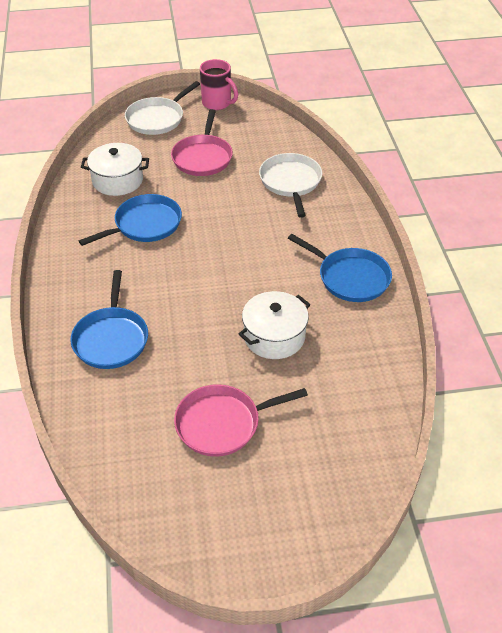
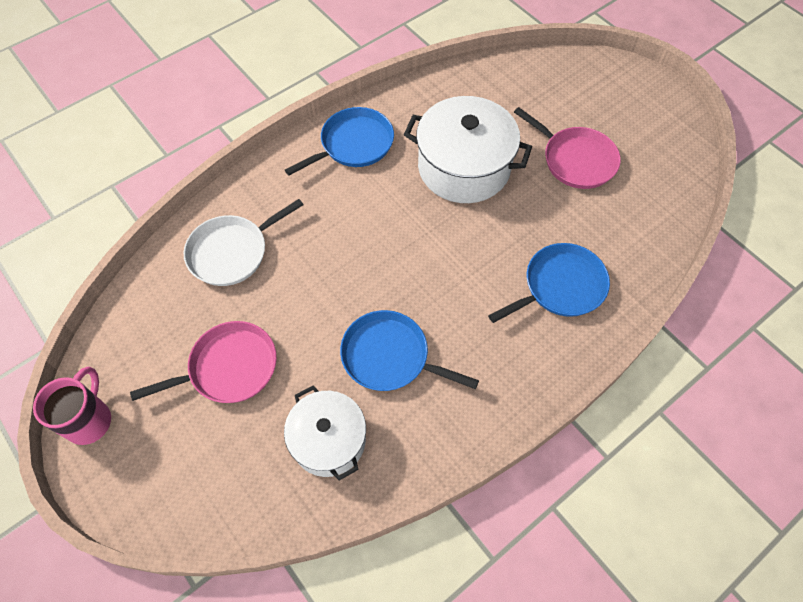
camera: 120 degrees left, 15 degrees up
(157, 119) = (164, 480): white pan -> none
(274, 336) = (464, 167): white pot -> white pot, size x1.54
(350, 277) = (353, 144): blue pan -> blue pan turned 45 degrees clockwise

